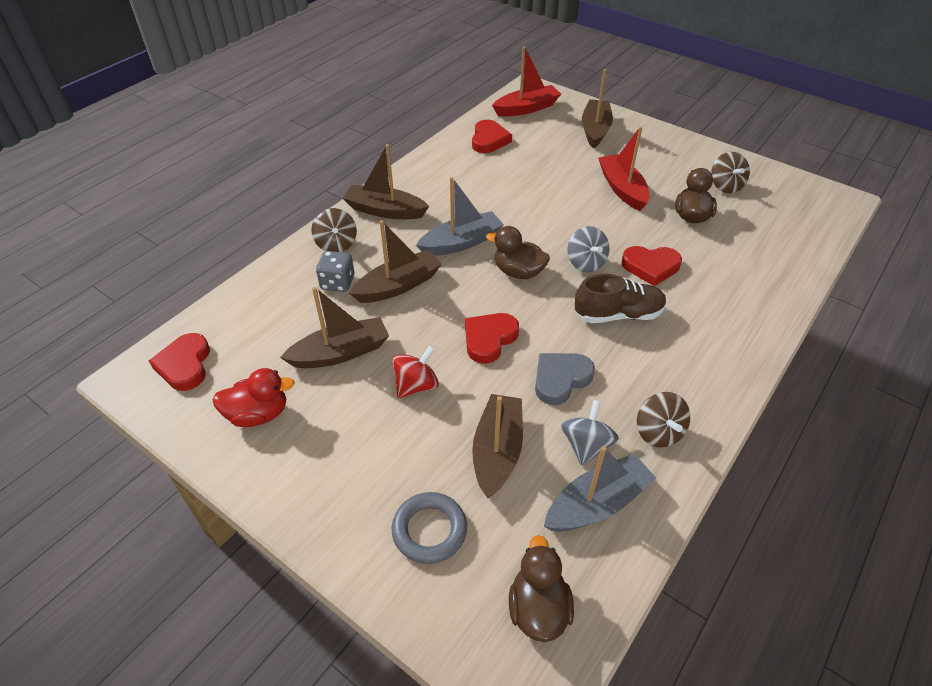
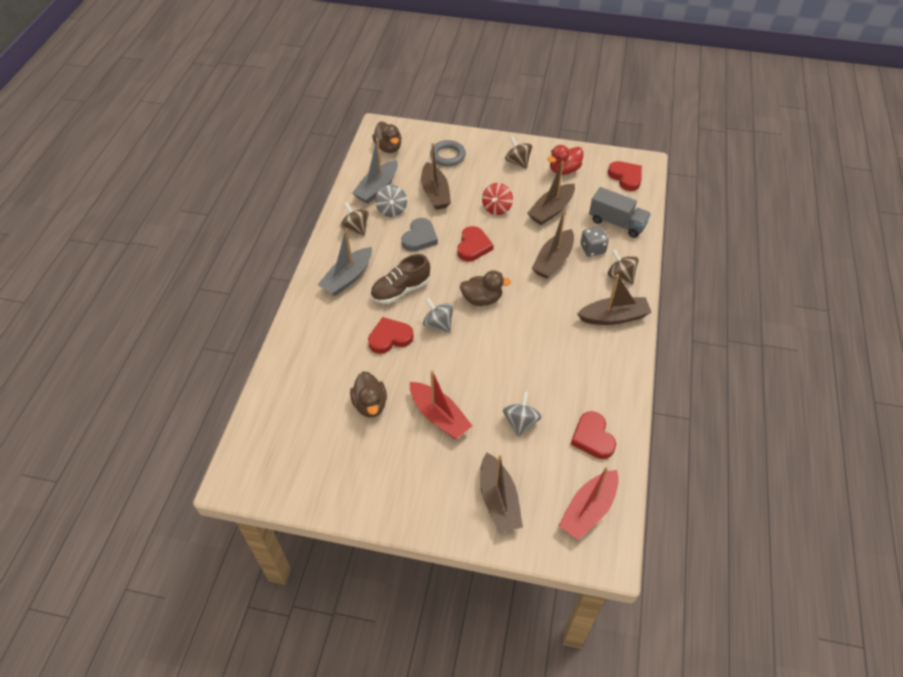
camera: 155 degrees right, 5 degrees up
(273, 304) = (617, 223): none -> grey truck
(461, 242) = (536, 309): grey boat -> grey boat (347, 278)
(545, 165) = (520, 422): none -> grey spinning top
(725, 186) = (346, 458): brown spinning top -> brown spinning top (518, 162)

